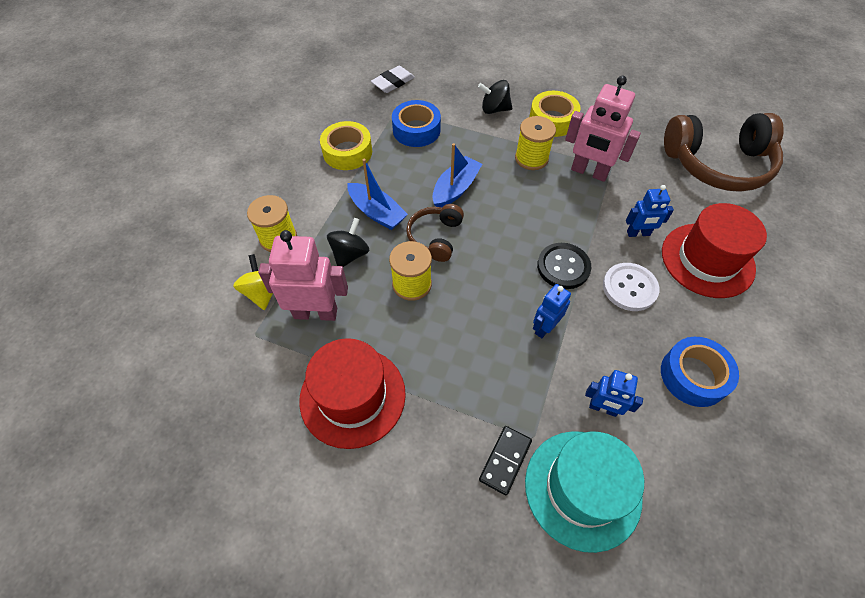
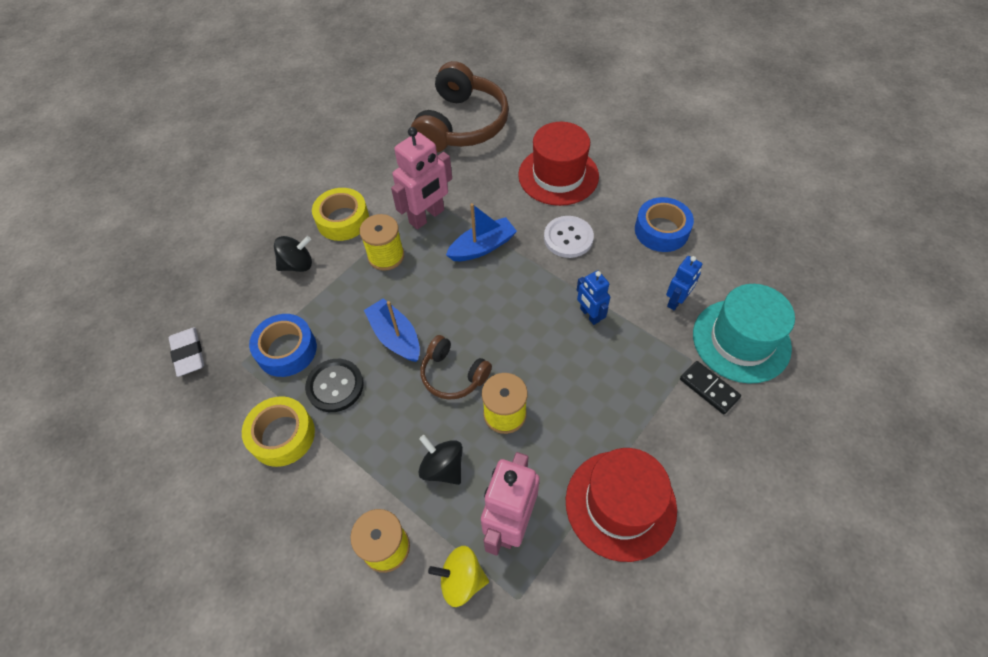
camera: 70 degrees left, 0 degrees up
(377, 213) = (394, 425): blue boat -> blue boat (482, 247)
(494, 109) = (297, 264): black spinning top -> black spinning top turned 135 degrees counterclockwise
(563, 267) = (529, 277): black button -> black button (335, 386)
(638, 233) = (514, 209): blue robot -> none

